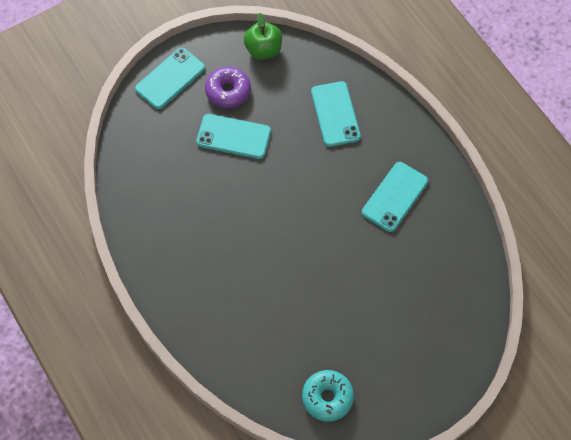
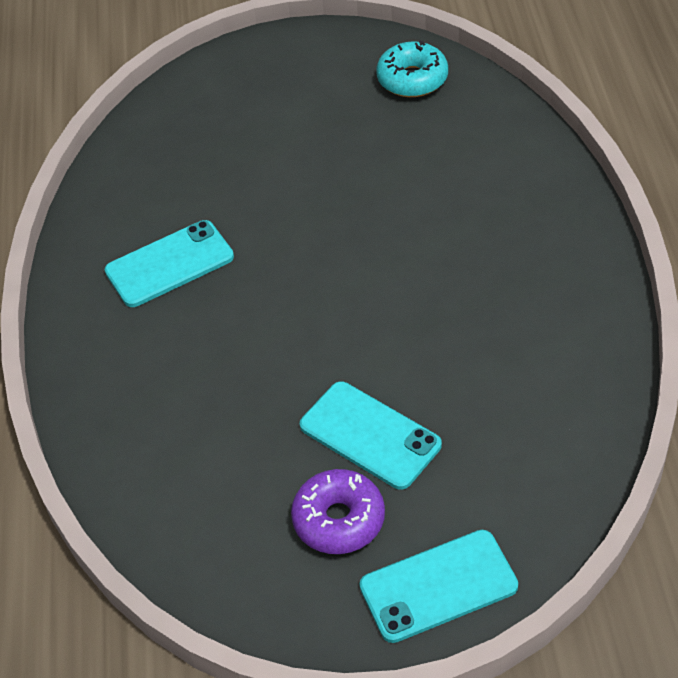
camera: 150 degrees left, 15 degrees down
(263, 50) = (229, 577): green apple -> none
(335, 114) = (176, 412): turquoise phone -> none

